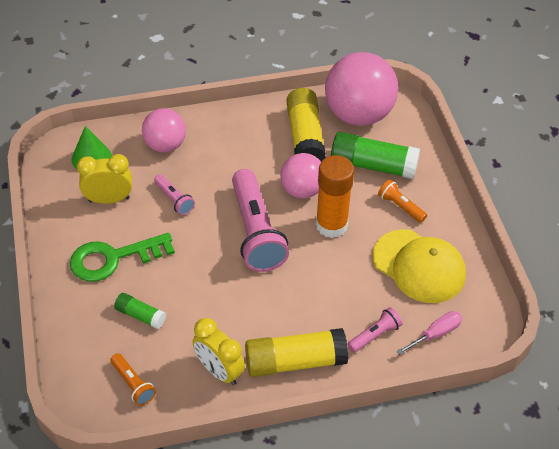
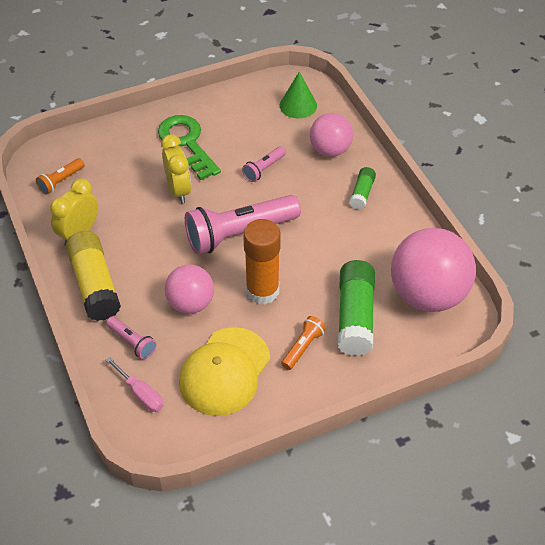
camera: 80 degrees right, 0 degrees up
(109, 199) = (252, 126): yellow clock -> yellow clock (178, 190)
(140, 315) = (130, 172): green glue stick -> green glue stick (362, 193)
(302, 190) = (302, 261): pink ball -> pink ball (191, 303)
(305, 137) = (377, 253): yellow glue stick -> none

